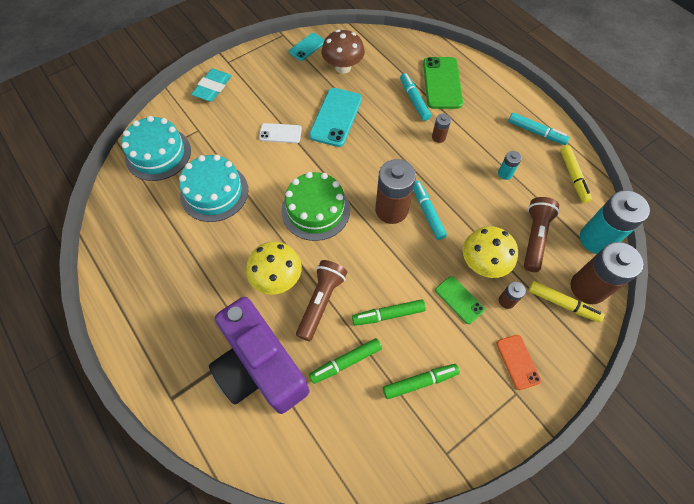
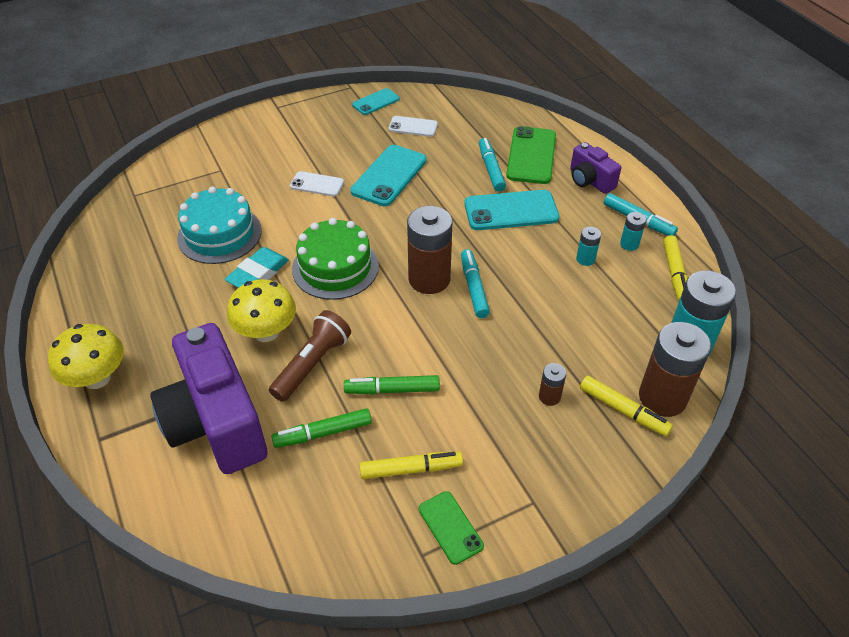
camera: 10 degrees right, 15 degrees down
(158, 154) = (167, 188): turquoise cake -> none
(212, 88) = (251, 130): turquoise eraser -> turquoise eraser (258, 273)
(343, 67) = (413, 127): brown mushroom -> white phone
(420, 382) = (411, 469): green marker -> yellow marker
(438, 137) = (511, 211): brown battery -> turquoise phone
(459, 300) = (487, 387): green phone -> green phone (450, 527)
(483, 263) = (530, 351): yellow mushroom -> yellow mushroom (97, 378)
(492, 100) = (590, 181): none -> purple camera
(517, 362) = (545, 466): orange phone -> none
(534, 155) = (629, 244): none -> turquoise battery
(534, 237) = (605, 333): brown flashlight -> none

